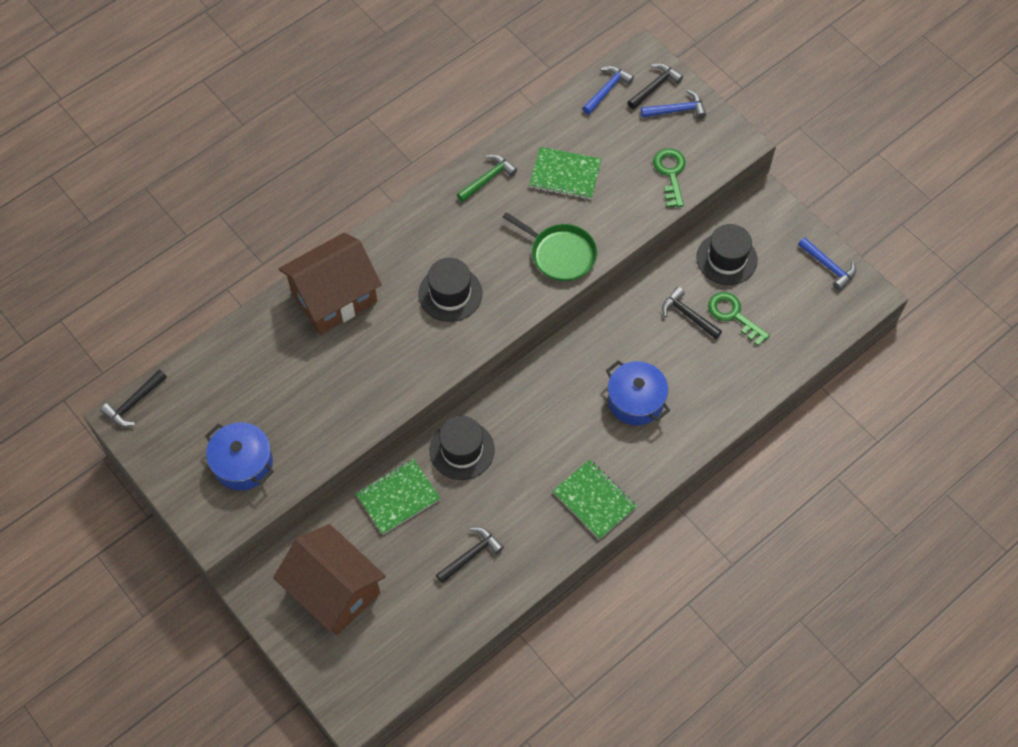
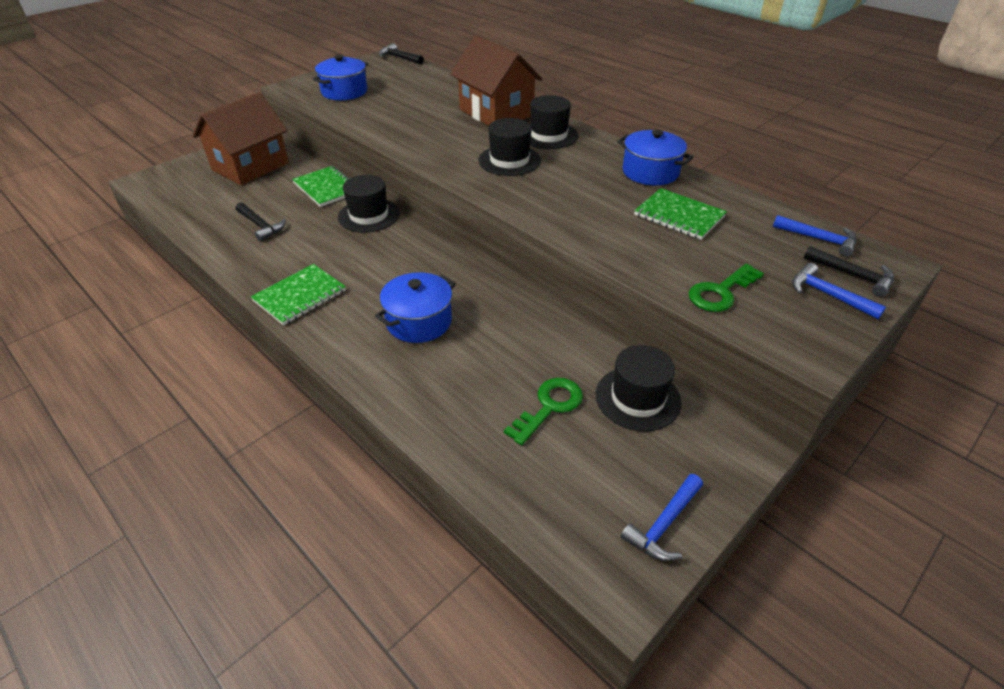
camera: 85 degrees right, 20 degrees down
(399, 252) = (548, 135): none -> black hat
(487, 179) = (650, 172): green hammer -> blue pot
(560, 254) = (572, 217): green pan -> none
(565, 174) = (679, 216): green notebook -> green notebook turned 60 degrees counterclockwise
(670, 174) = (721, 292): green key -> green key turned 150 degrees clockwise
(677, 110) = (828, 295): blue hammer -> blue hammer turned 150 degrees clockwise
(688, 315) = (541, 362): black hammer -> none

